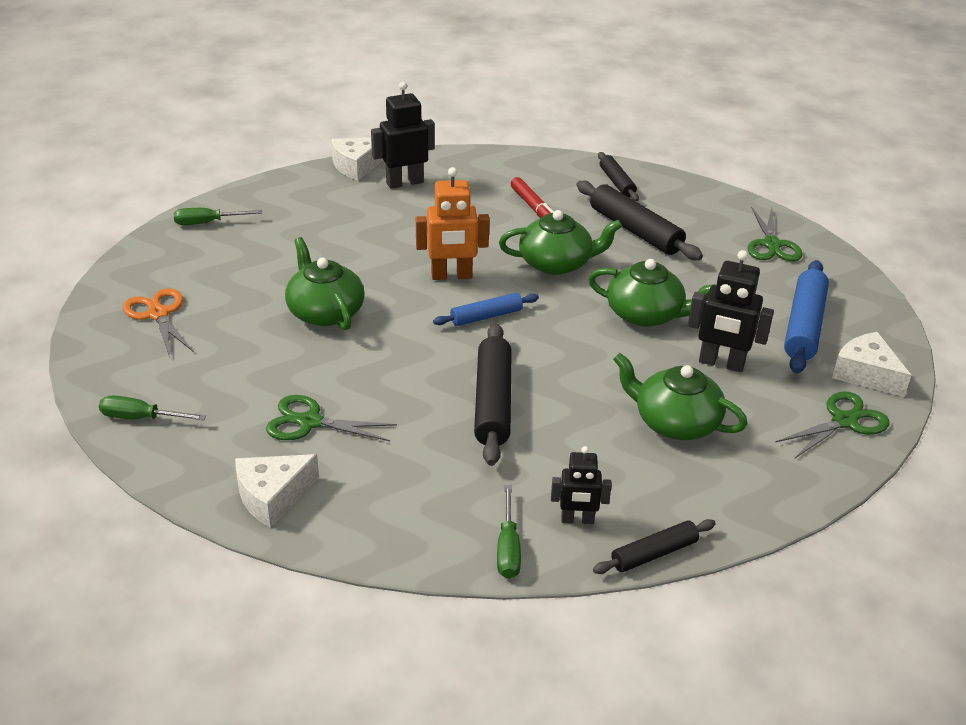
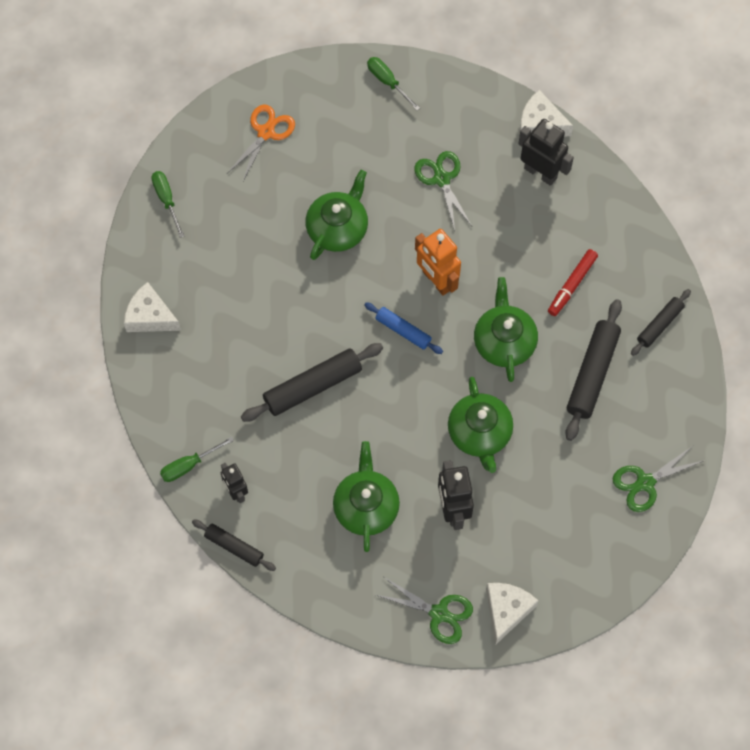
camera: 60 degrees right, 30 degrees up
(310, 422) = (223, 293): green scissors -> green scissors (441, 179)
(557, 263) = (504, 341): green teapot -> green teapot turned 150 degrees counterclockwise
(804, 326) = (541, 548): blue rolling pin -> none

